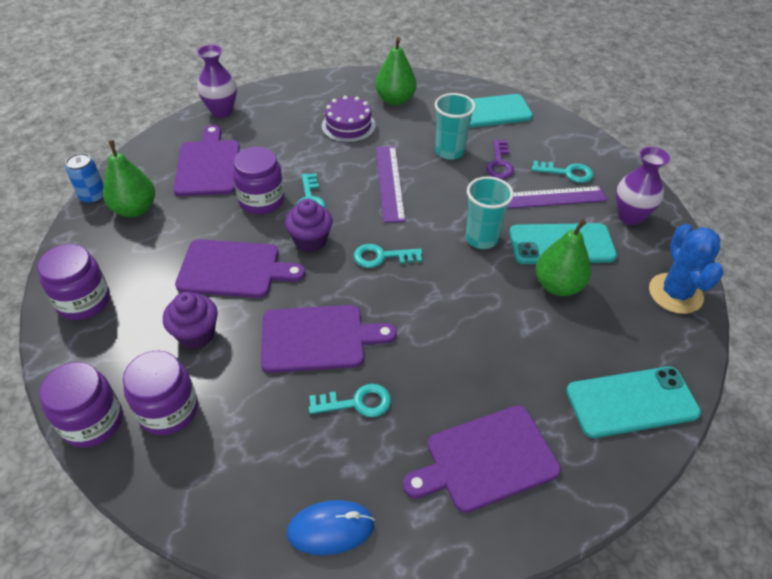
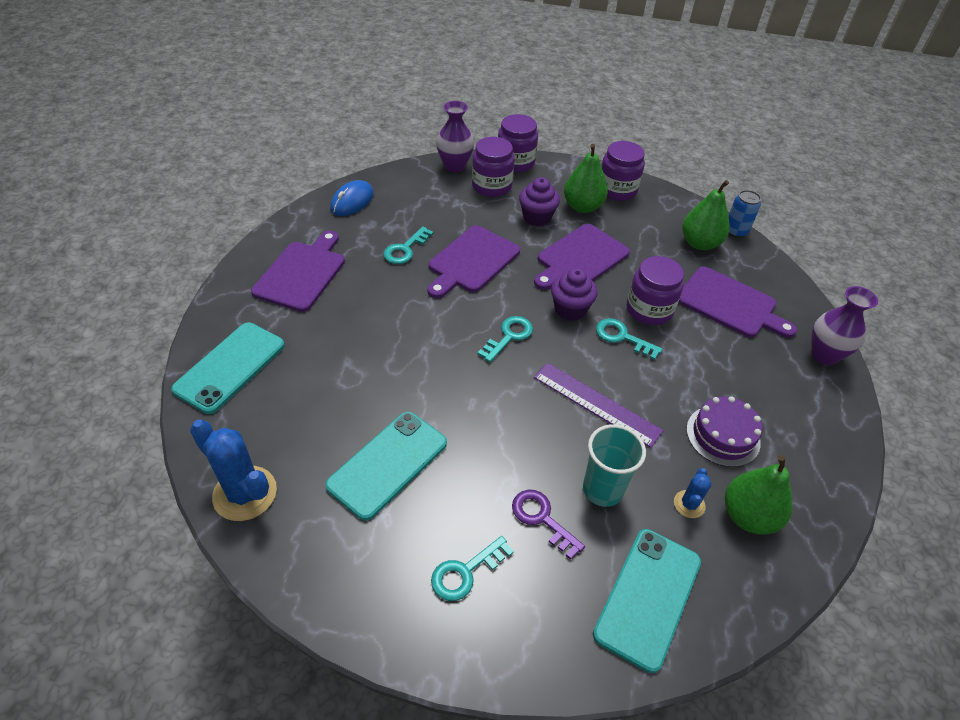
camera: 130 degrees right, 0 degrees up
(415, 120) = (689, 504): none -> blue cactus
(481, 238) = (459, 412): turquoise cup -> none
(547, 198) = (451, 513): purple ruler -> none
(558, 285) = (355, 418): green pear -> green pear (582, 206)
(630, 216) = (349, 562): purple vase -> purple vase (454, 166)

